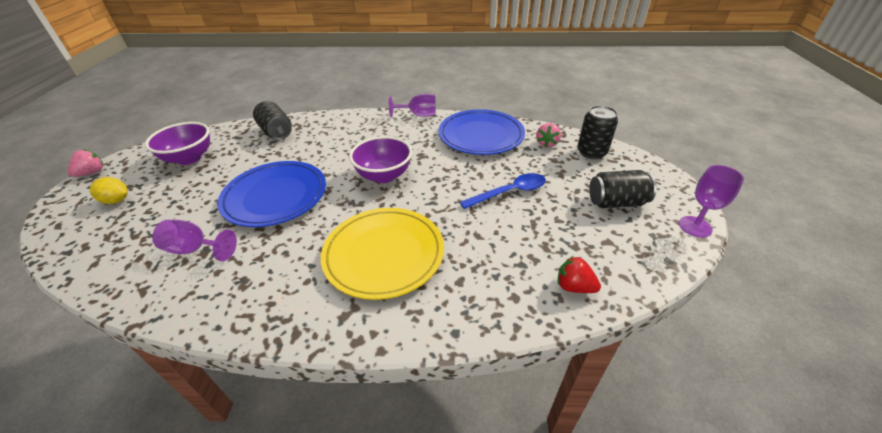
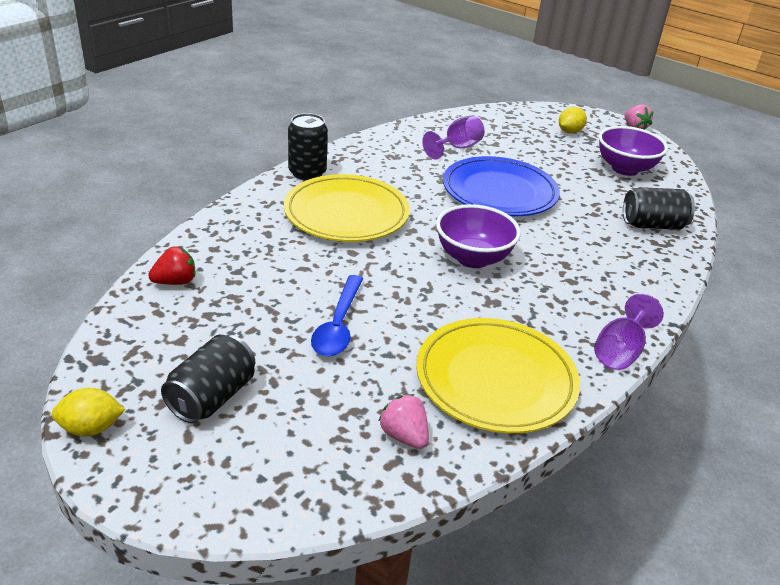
camera: 120 degrees right, 5 degrees down
(481, 136) = (495, 379): blue plate -> yellow plate
(591, 152) = (327, 469): black can -> black can (307, 173)
(695, 226) = (91, 428): purple goblet -> yellow lemon

